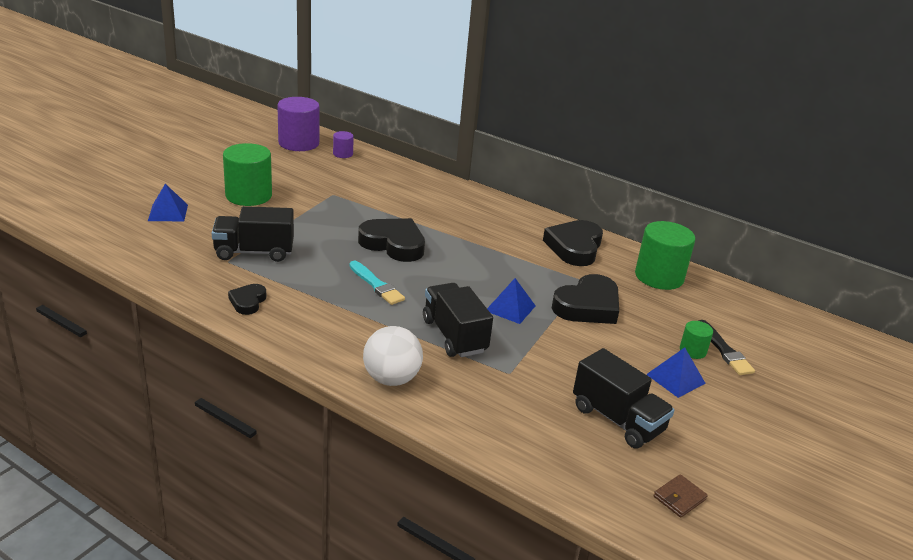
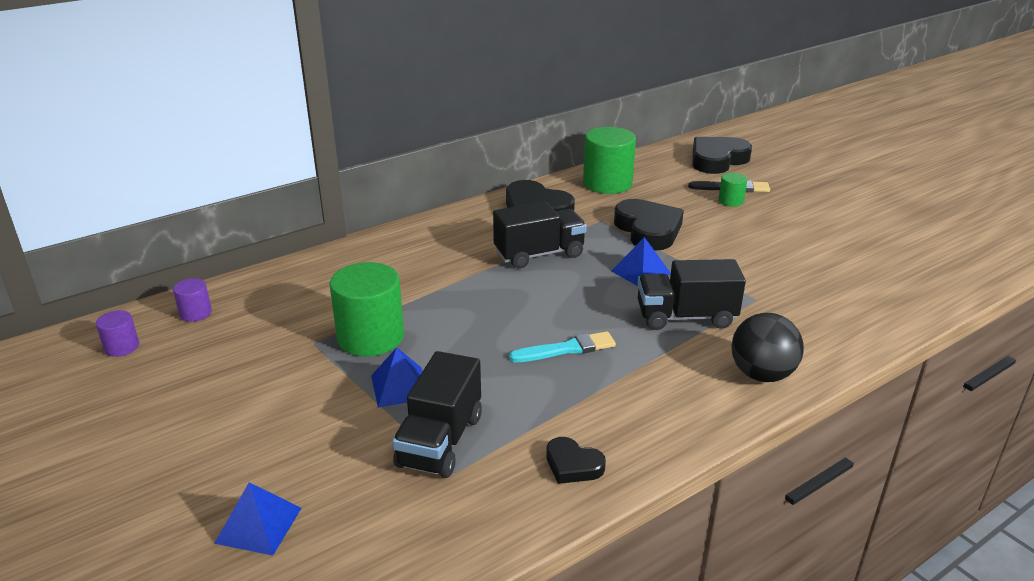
camera: 65 degrees left, 0 degrees up
(248, 195) = (261, 423): green cylinder -> green cylinder (370, 337)
(298, 143) = (122, 347): purple cylinder -> purple cylinder, size x0.49
(391, 379) = (761, 374): white ball -> black ball
(393, 244) = (475, 319): black heart -> black heart (717, 160)
(617, 419) = (830, 261): black truck -> black truck (539, 254)
(675, 379) = (771, 219): blue pyramid -> blue pyramid (400, 386)
(679, 498) = (931, 261): brown wallet -> none

